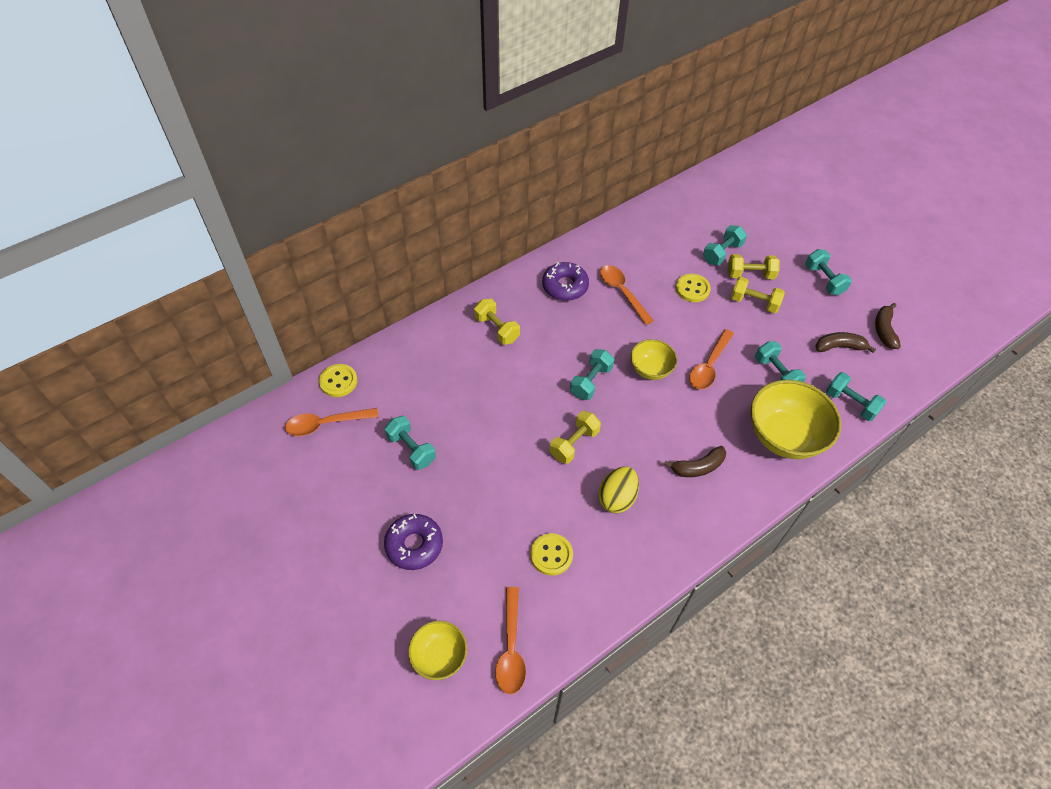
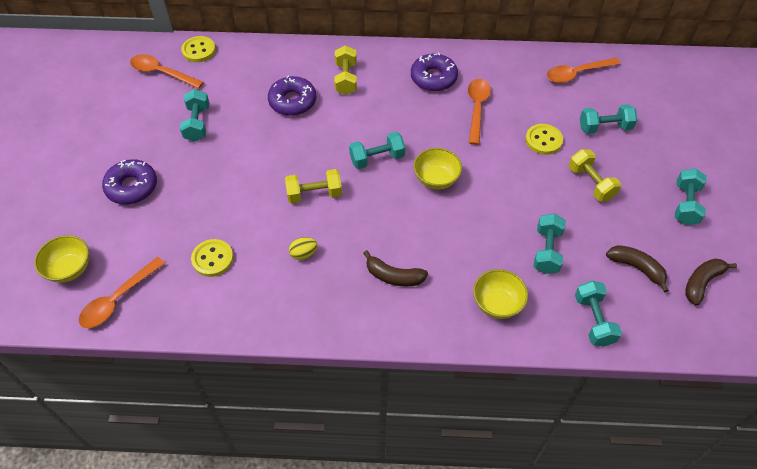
camera: 40 degrees right, 0 degrees up
(473, 376) = (292, 101): none -> purple donut
(617, 498) = (304, 254): yellow egg -> yellow egg, size x0.58
(709, 366) = (491, 207): orange spoon -> orange spoon (577, 74)
(750, 275) = (613, 159): yellow dumbbell -> none
(784, 436) = (497, 304): yellow bowl -> yellow bowl, size x0.56

